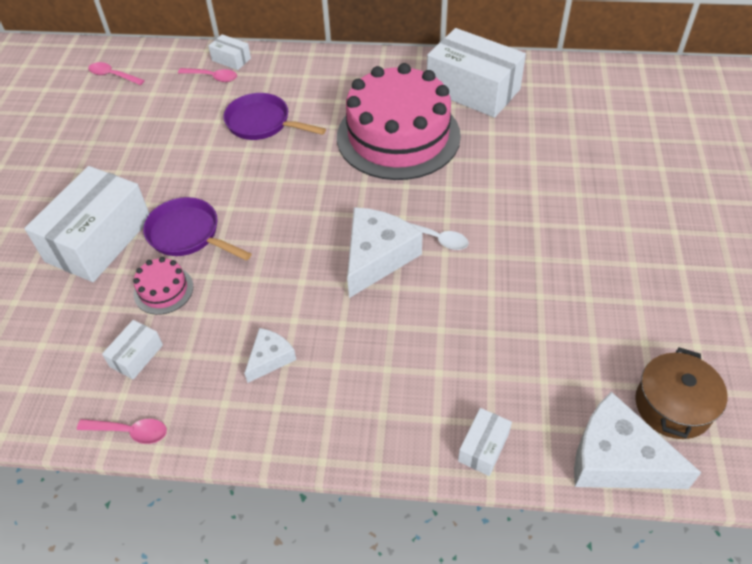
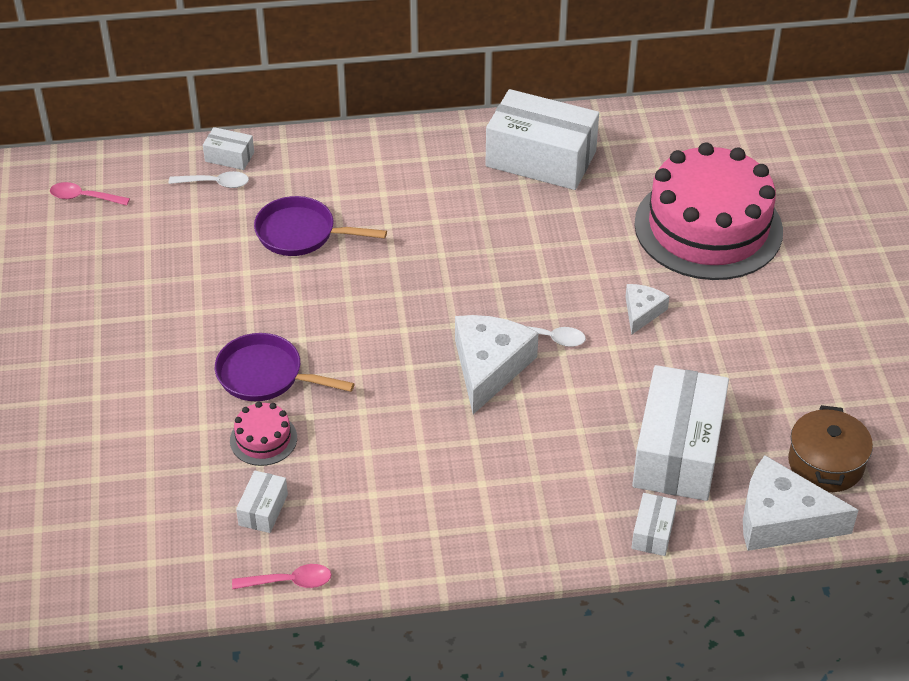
camera: 15 degrees left, 5 degrees down
(99, 239) = (162, 397): white box -> white box (677, 451)
(212, 77) = (215, 183): pink spoon -> white spoon
(270, 358) = (409, 488): white cheese -> white cheese (642, 312)
(398, 136) = (470, 227): pink cake -> pink cake (708, 227)

